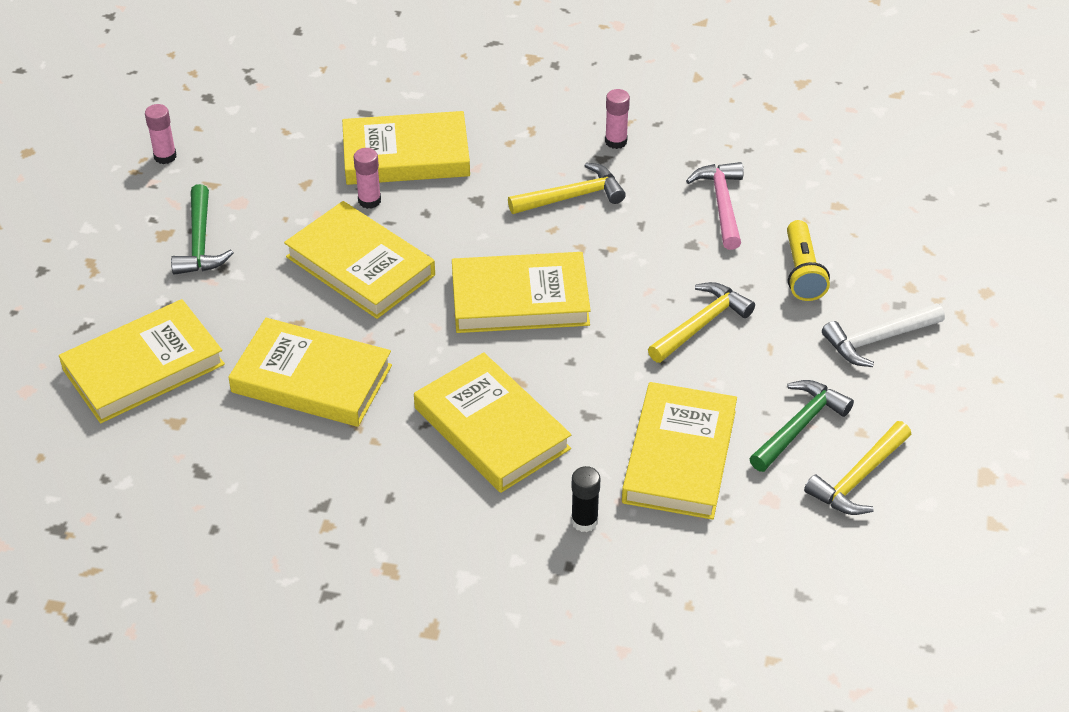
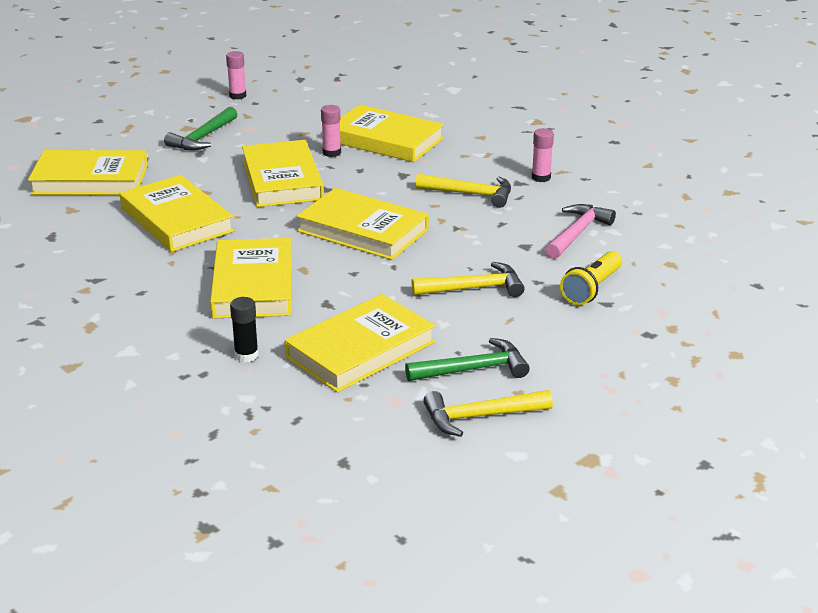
camera: 35 degrees right, 15 degrees down
(877, 339) = (603, 347): white hammer -> none

